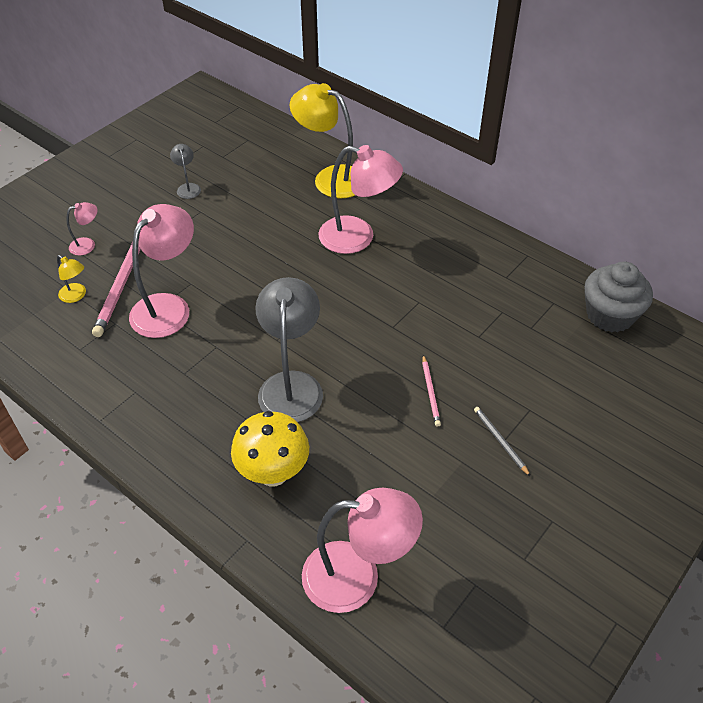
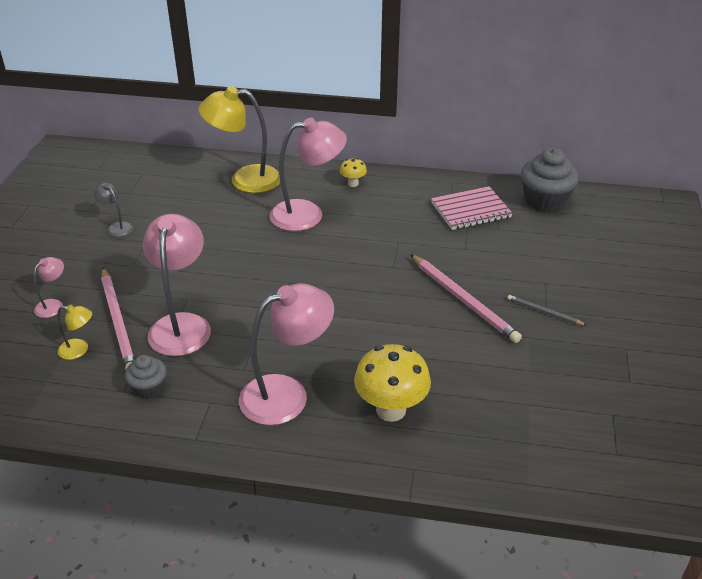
camera: 30 degrees left, 10 degrees down
(100, 355) = (149, 388): none -> grey cupcake
(291, 385) = (348, 340): grey lamp -> none
(357, 577) = (525, 452): pink lamp -> pink lamp (287, 394)
(426, 220) = (353, 184): none -> yellow mushroom
(430, 392) = (464, 300): pink pencil -> pink pencil, size x1.96
(520, 295) = (471, 210): none -> pink notebook

